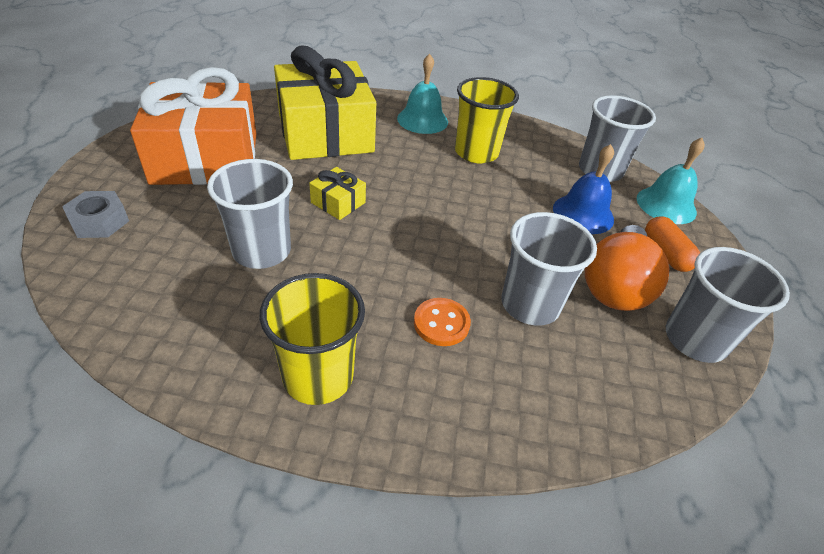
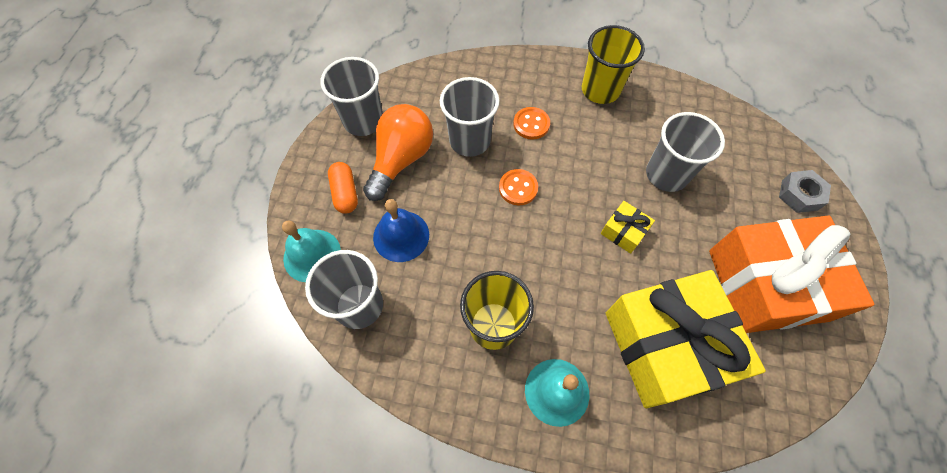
camera: 175 degrees left, 20 degrees up
(458, 247) = (518, 188): none -> orange button

